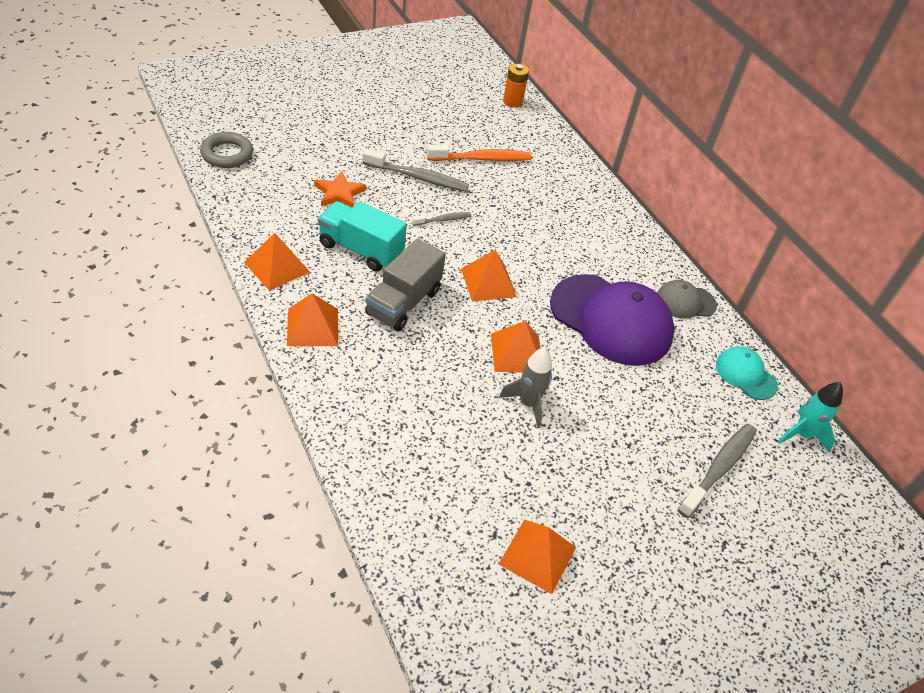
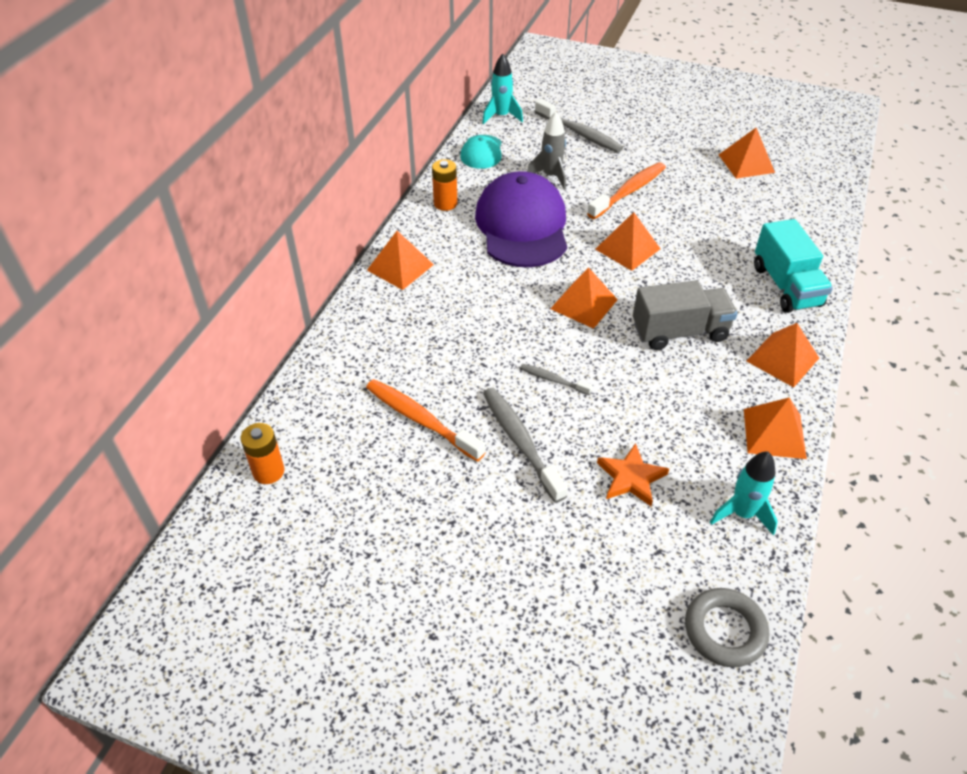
camera: 125 degrees left, 0 degrees up
(260, 209) = (742, 513): none -> turquoise rocket
(360, 249) = (671, 400): turquoise truck -> turquoise truck (786, 286)
(528, 404) = (659, 220): grey rocket -> grey rocket (551, 176)
(588, 420) = (629, 191): none -> orange toothbrush
(629, 233) = (400, 267): none -> orange pyramid
(685, 302) = (445, 203): grey cap -> orange battery
(719, 468) = (579, 133): grey toothbrush -> grey toothbrush turned 135 degrees counterclockwise

